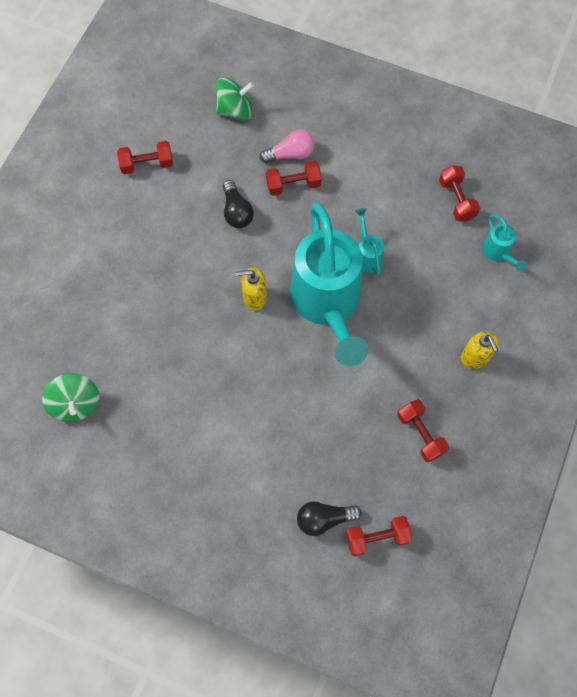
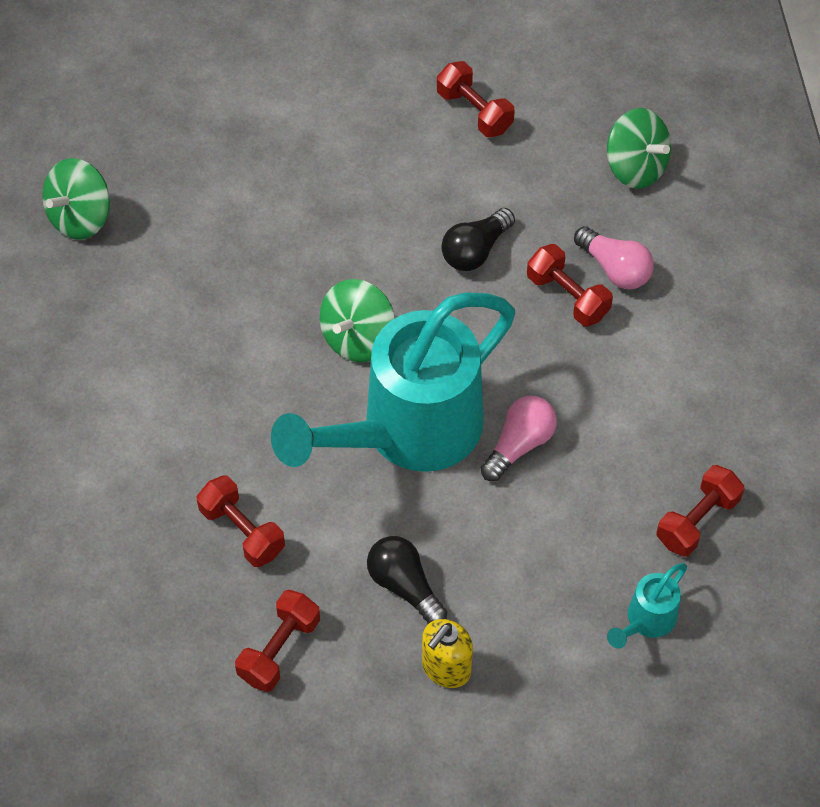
camera: 60 degrees right, 10 degrees down
(254, 298) = (358, 338): yellow soap dispenser -> green spinning top
(324, 519) = (82, 585): black light bulb -> black light bulb (404, 586)
(367, 255) = (519, 444): turquoise watering can -> pink light bulb
(377, 537) = (91, 665): red dumbbell -> red dumbbell (242, 531)

